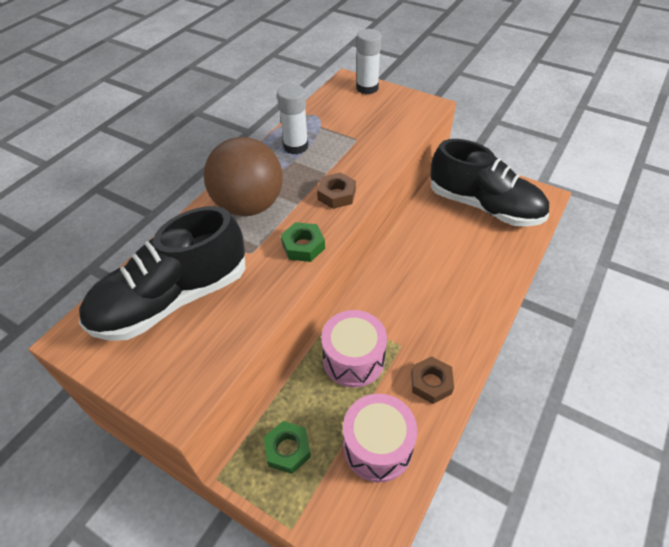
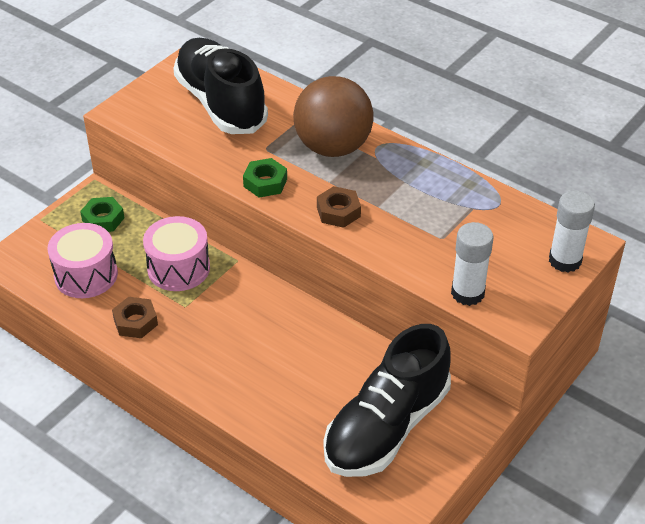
camera: 95 degrees right, 5 degrees down
(296, 146) = (432, 184): white glue stick -> white glue stick (467, 293)

